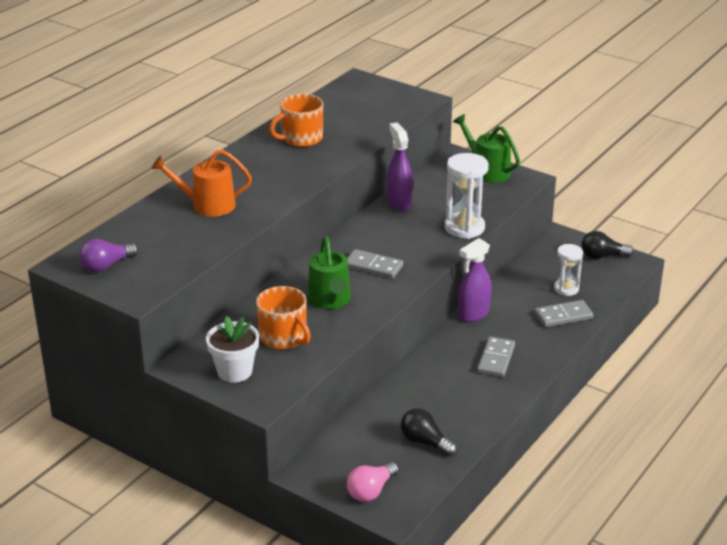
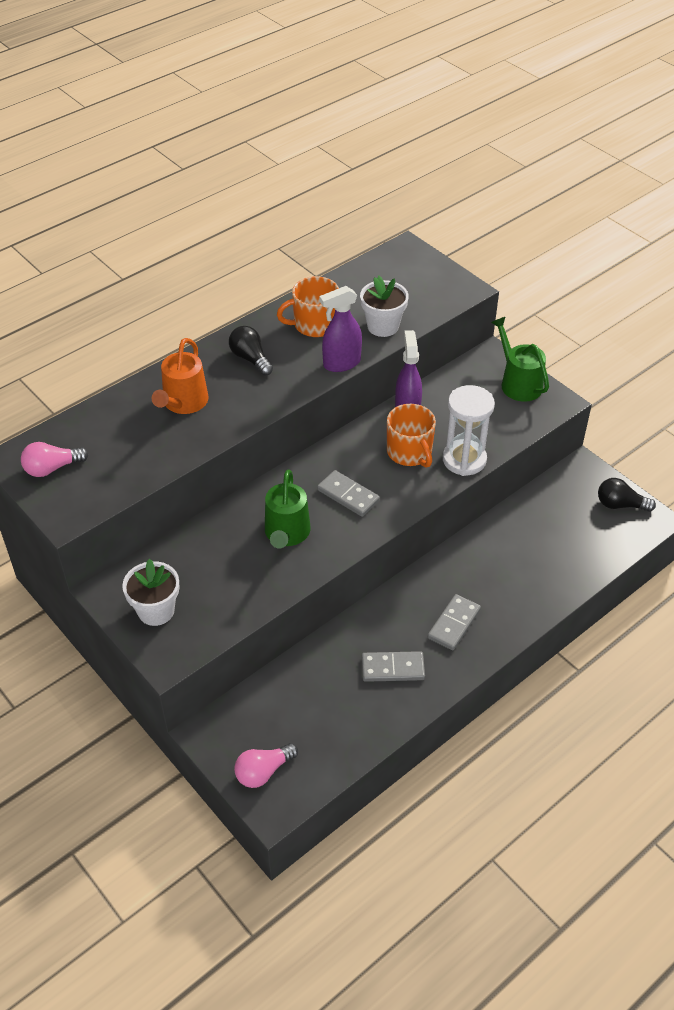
camera: 15 degrees right, 15 degrees up
(106, 266) = (52, 468): purple light bulb -> pink light bulb
(208, 205) = (183, 403): orange watering can -> orange watering can turned 90 degrees counterclockwise
(283, 337) = (221, 575): orange mug -> orange mug (410, 452)
(363, 132) = (383, 326): none -> white flower pot
(425, 442) = (341, 719): black light bulb -> black light bulb (250, 359)
(473, 314) = (451, 557): purple spray bottle -> purple spray bottle (341, 363)
(563, 316) = (547, 580): grey domino -> grey domino (393, 668)
(566, 289) = (564, 542): white hourglass -> none

